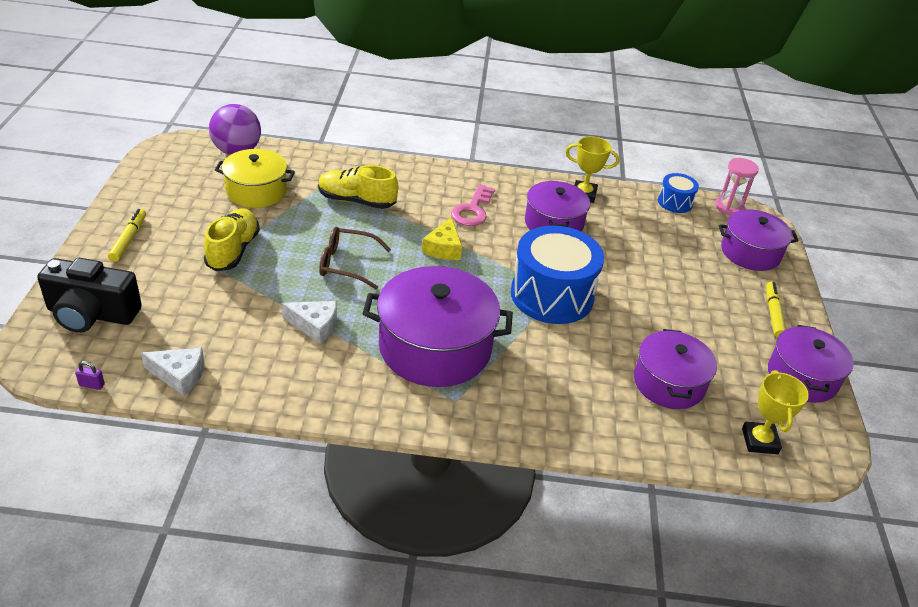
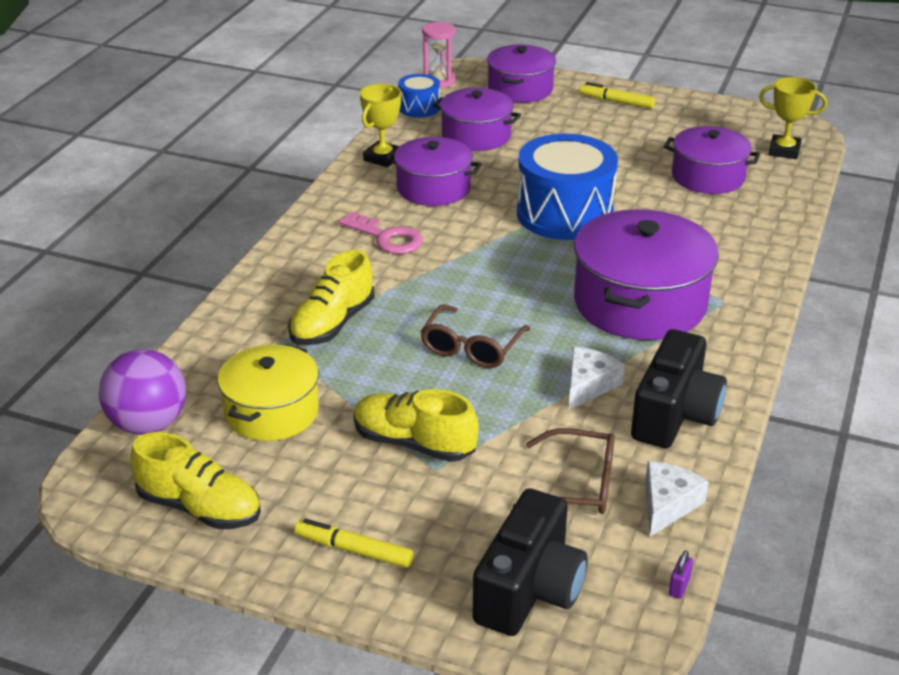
camera: 70 degrees left, 5 degrees down
(164, 180) = (199, 508): none -> yellow shoe
(198, 328) = (578, 484): none -> brown glasses
(287, 375) = (675, 414): none -> black camera
(443, 248) = (459, 270): yellow cheese -> none
(802, 377) = (705, 111): purple pot -> purple pot (476, 135)

